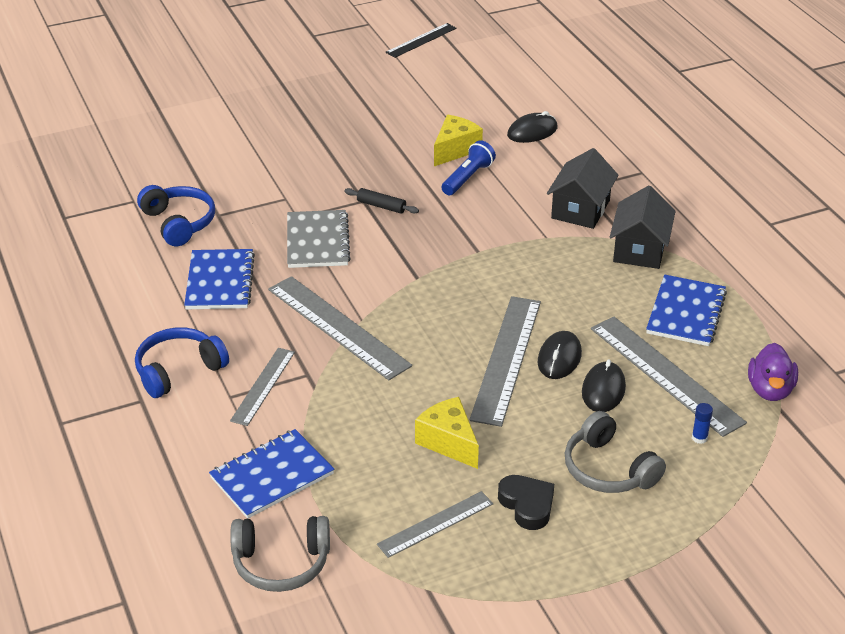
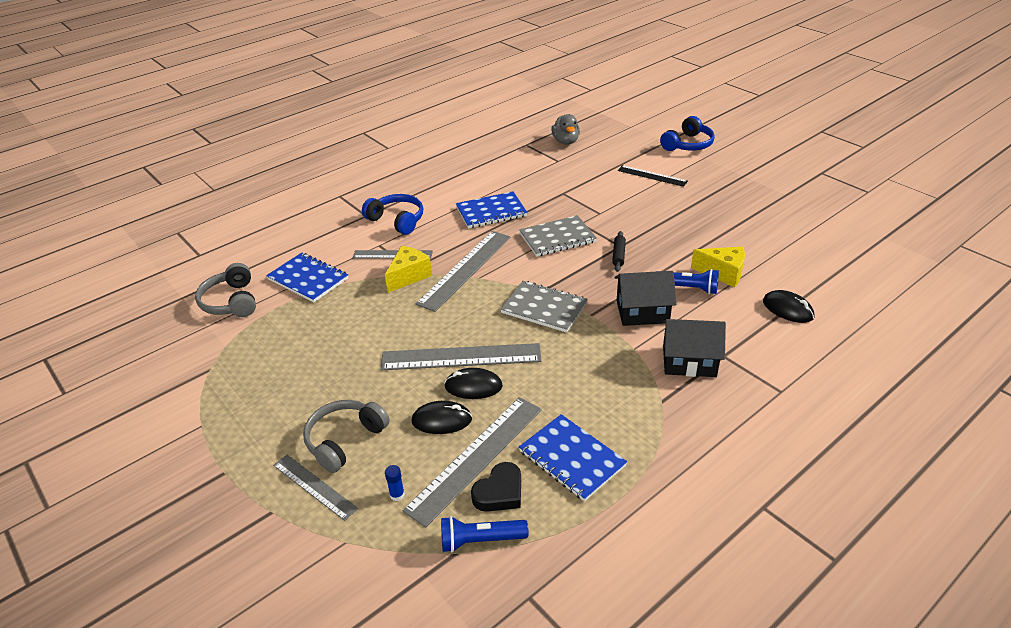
camera: 75 degrees right, 0 degrees up
(87, 182) = (566, 141): none -> grey duck
(179, 223) = (544, 181): blue headphones -> blue headphones (688, 144)
(421, 40) = (871, 221): black ruler -> black ruler (652, 176)
(436, 524) = (272, 359): grey ruler -> grey ruler (314, 486)
(448, 442) = (357, 347): yellow cheese -> yellow cheese (409, 276)
(450, 281) = (544, 308): none -> grey notebook
(527, 505) = (297, 401): black heart -> black heart (499, 492)
(640, 249) = (652, 410): black house -> black house (642, 312)
(686, 313) = (572, 458): blue notebook -> blue notebook turned 45 degrees clockwise
(770, 390) = (480, 540): purple duck -> blue flashlight

